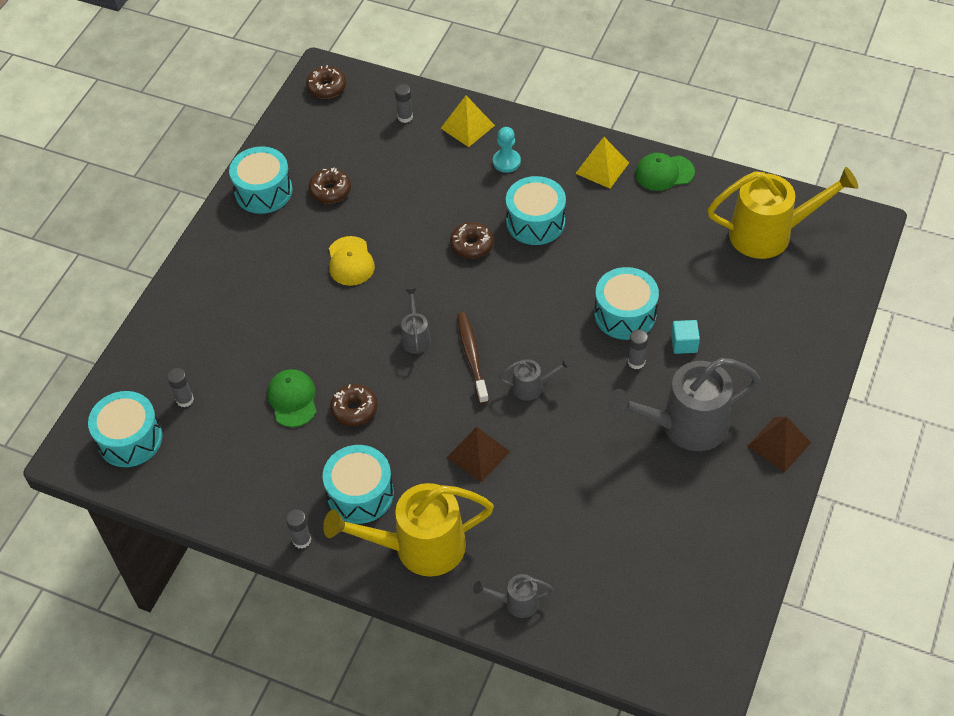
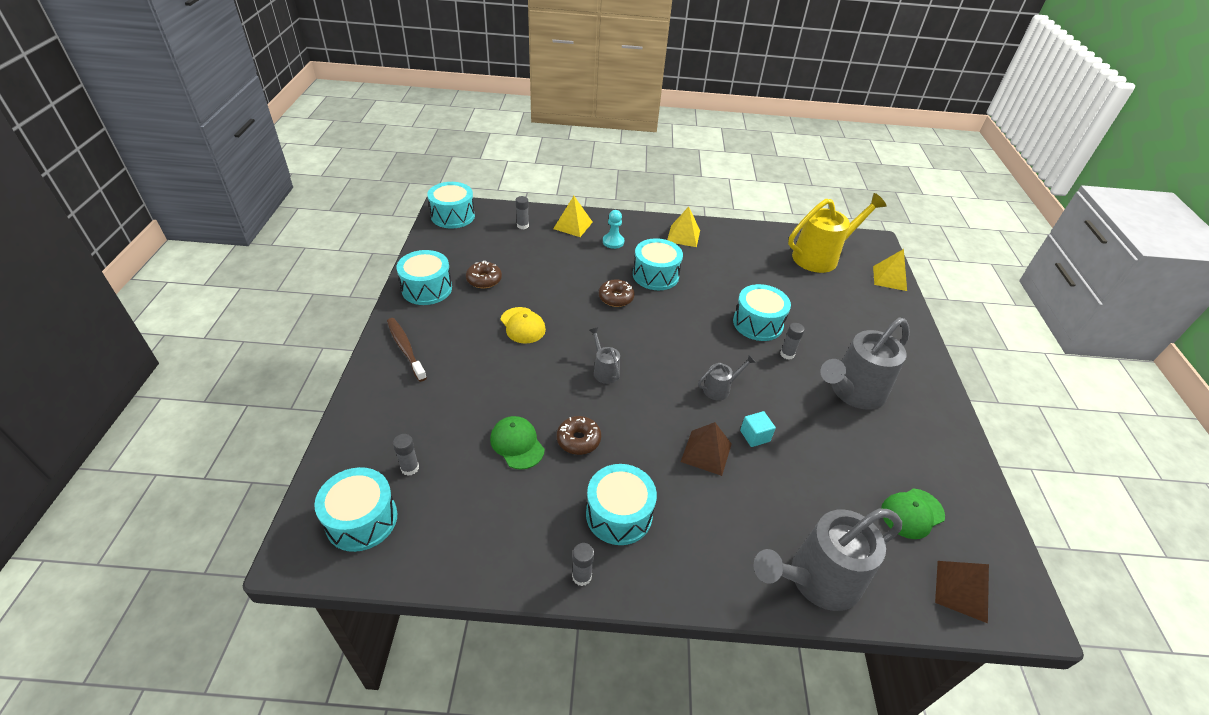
camera: 25 degrees left, 10 degrees down
(326, 87) = (453, 216): brown donut -> turquoise drum
(418, 547) = (698, 551): yellow watering can -> none
(472, 356) = (658, 376): brown toothbrush -> brown toothbrush (405, 349)
(516, 602) = (815, 580): grey watering can -> grey watering can, size x2.14
(664, 173) = (727, 233): green cap -> green cap (912, 513)
(684, 343) = (812, 335): turquoise cube -> turquoise cube (755, 436)
(779, 444) = (928, 390): brown pyramid -> brown pyramid (962, 591)
(843, 284) = (889, 278): none -> yellow pyramid

